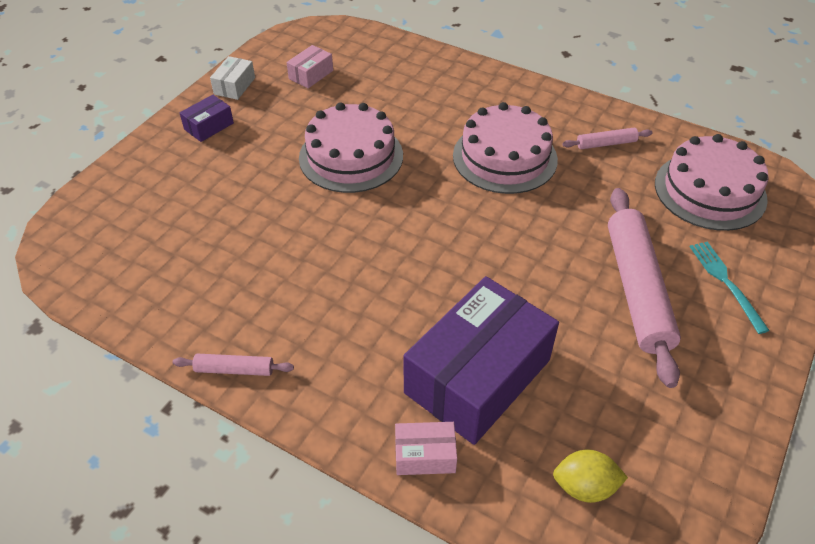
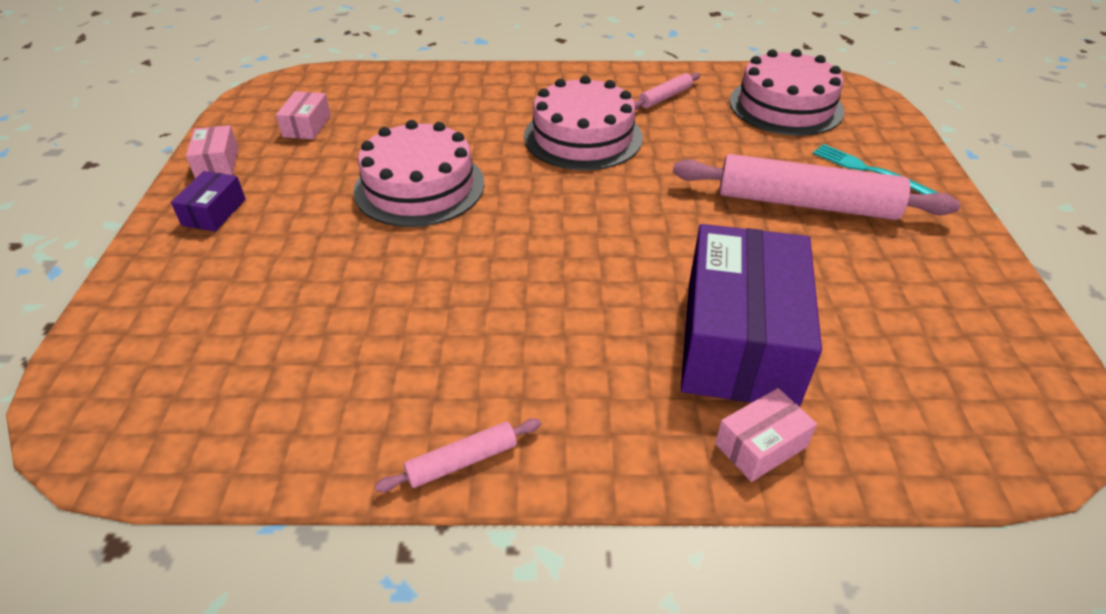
camera: 30 degrees left, 5 degrees down
(234, 86) = (217, 163): white box -> pink box
(584, 487) = (932, 396): yellow lemon -> none
(637, 289) = (805, 203): pink rolling pin -> pink rolling pin turned 45 degrees counterclockwise

